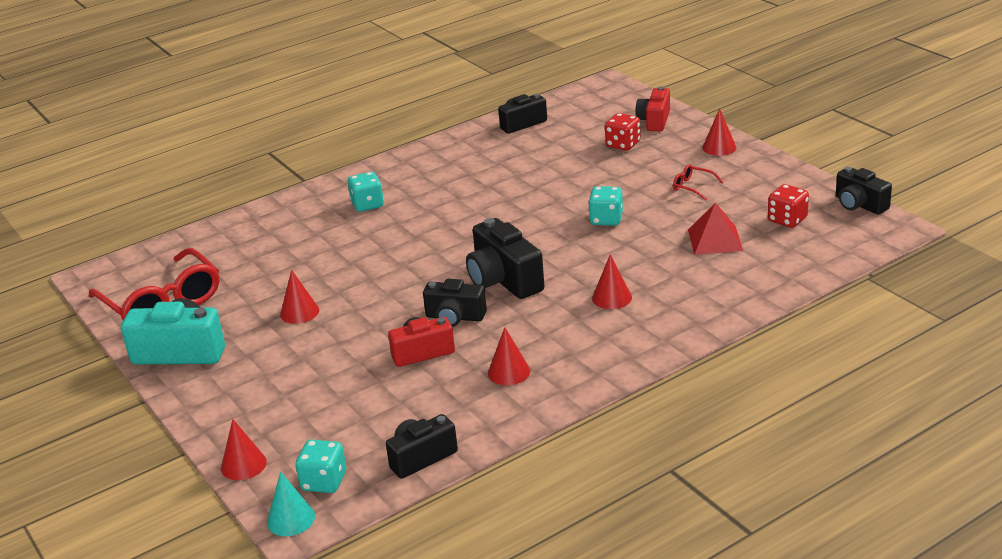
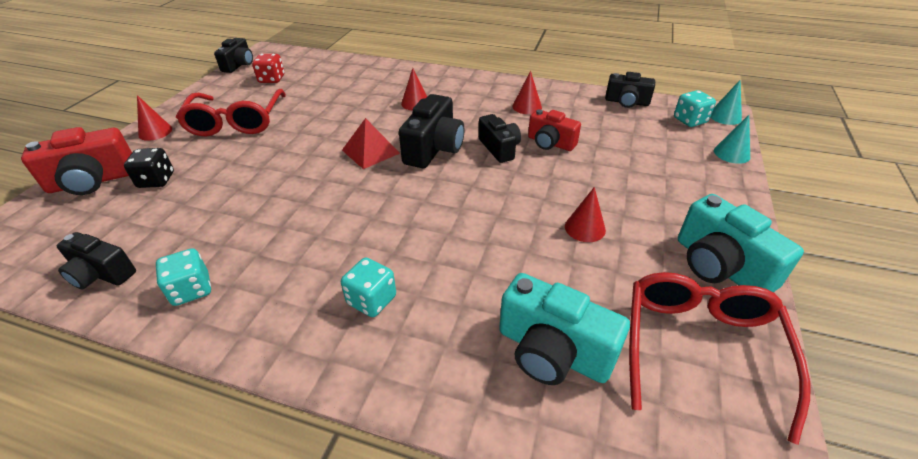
camera: 130 degrees left, 10 degrees up
(241, 251) = (553, 351): none -> turquoise camera
(243, 465) = (731, 153): red cone -> turquoise cone
(606, 219) = (311, 139): turquoise dice -> turquoise dice (191, 290)
(623, 144) = (156, 180): red dice -> black dice
(654, 121) = (93, 181): red camera -> red camera, size x1.52
(692, 187) = (236, 122): red glasses -> red glasses, size x2.41
(715, 240) = (314, 93): red pyramid -> red pyramid (370, 151)

